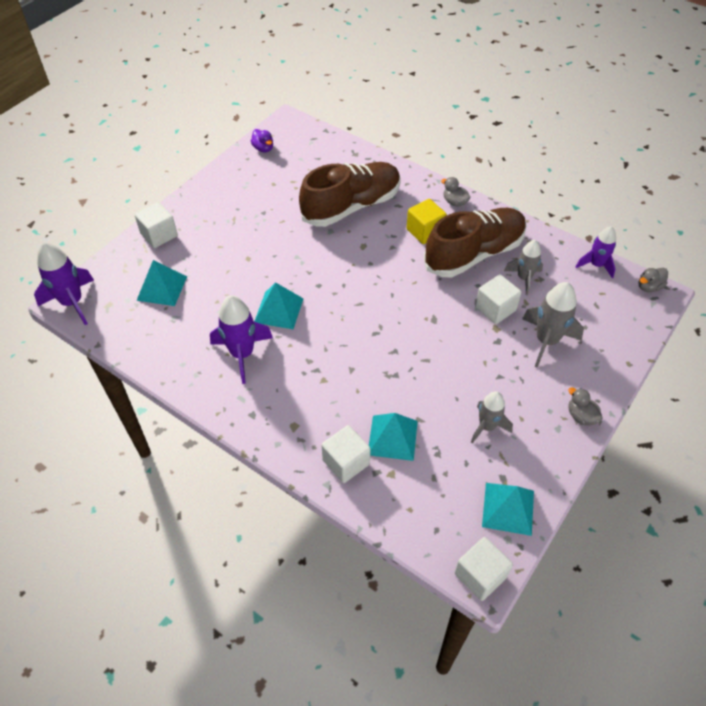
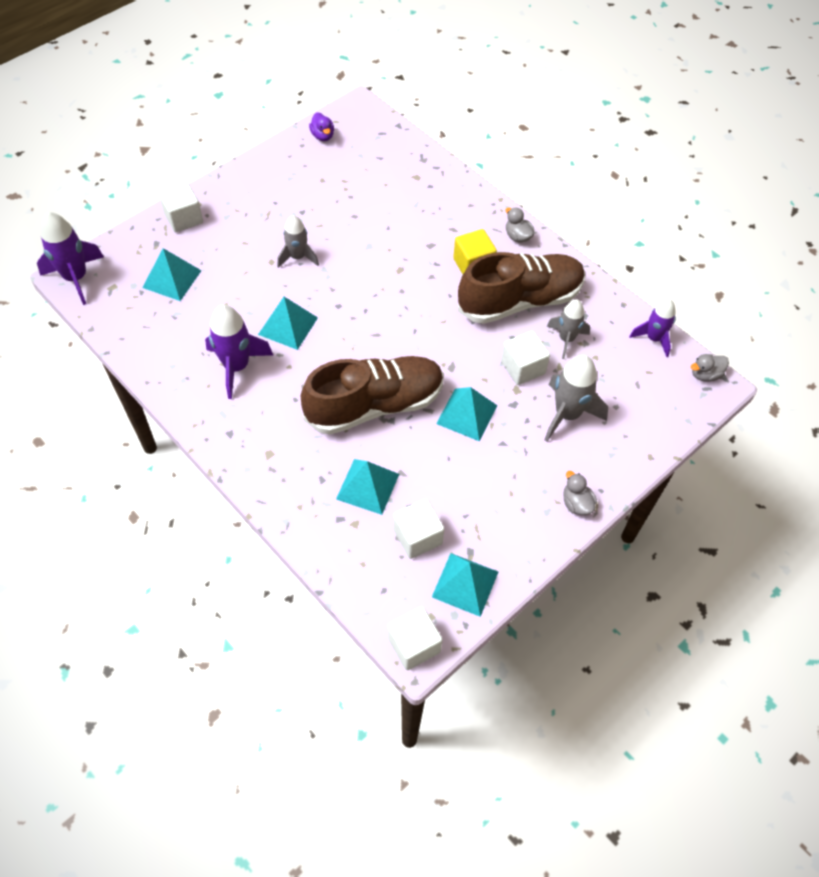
camera: 10 degrees right, 5 degrees up
(346, 462) = (311, 502): white cube -> white cube (417, 537)
(351, 206) = (400, 221): brown shoe -> brown shoe (374, 405)
(460, 357) = (467, 414): none -> turquoise pyramid
(487, 427) = (471, 494): grey rocket -> grey rocket (298, 257)

